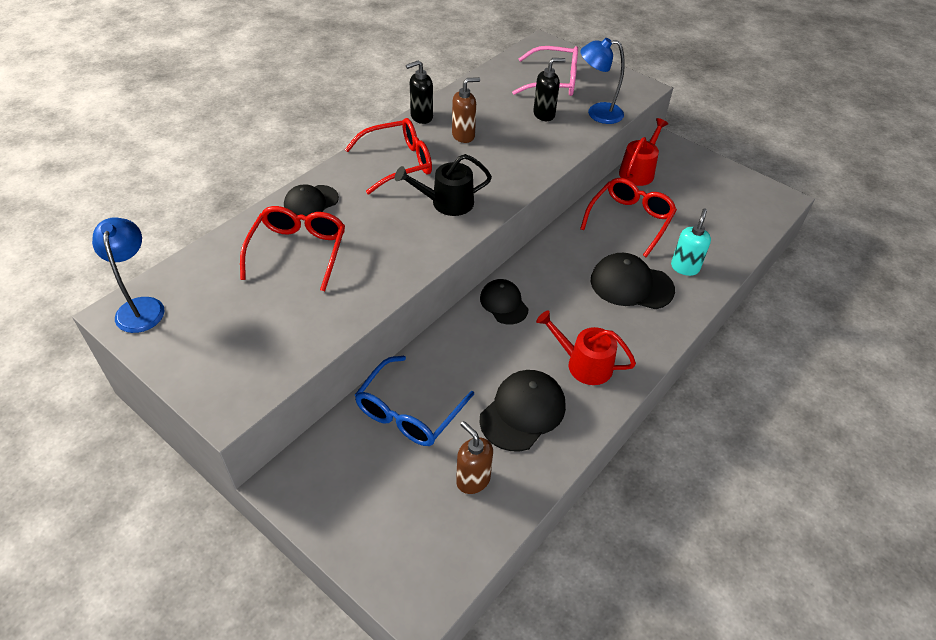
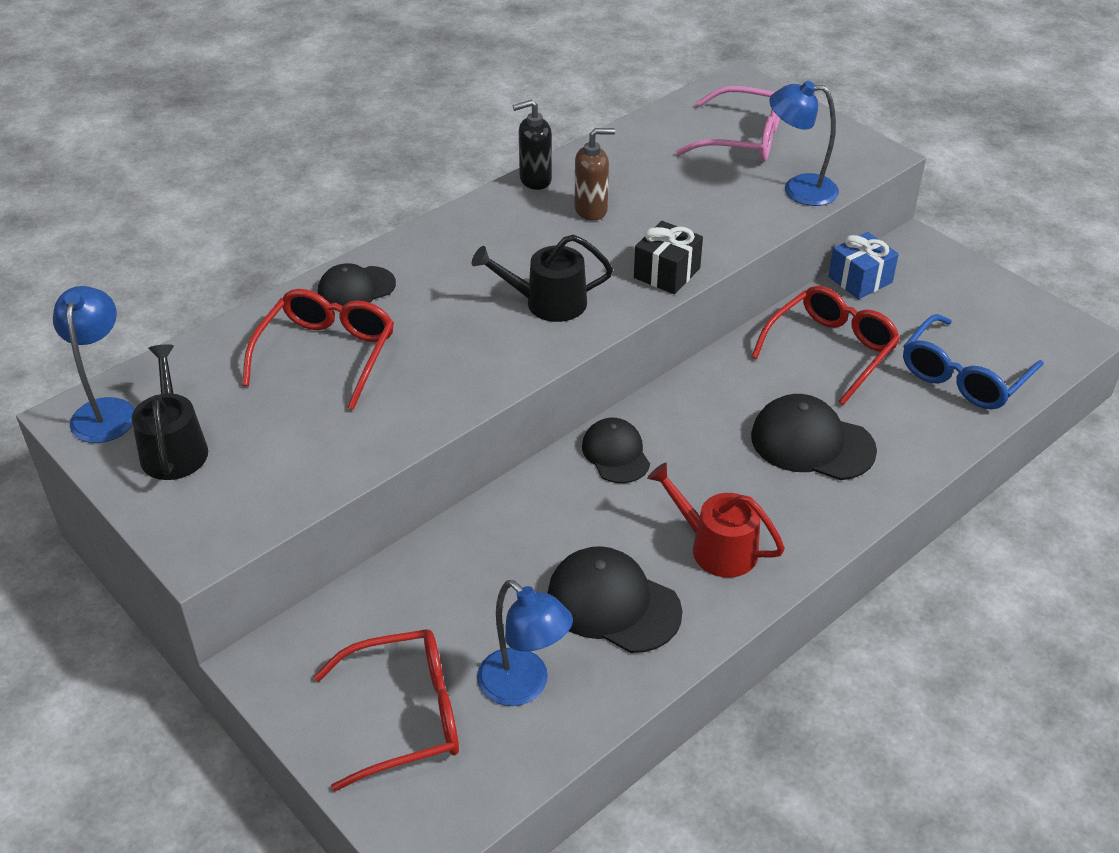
camera: 10 degrees right, 5 degrees down
(196, 331) = (174, 448): none -> black watering can
(398, 163) = (489, 243): red glasses -> red glasses (405, 716)
(409, 412) = (451, 588): blue glasses -> blue glasses (964, 376)
(473, 480) = (524, 686): brown soap dispenser -> blue lamp
(523, 176) = (667, 273): none -> black gift
(523, 412) = (613, 604): black cap -> black cap turned 105 degrees counterclockwise
(544, 114) = (717, 186): black soap dispenser -> none
(638, 171) = (860, 280): red watering can -> blue gift
(685, 267) = (900, 424): turquoise soap dispenser -> none

